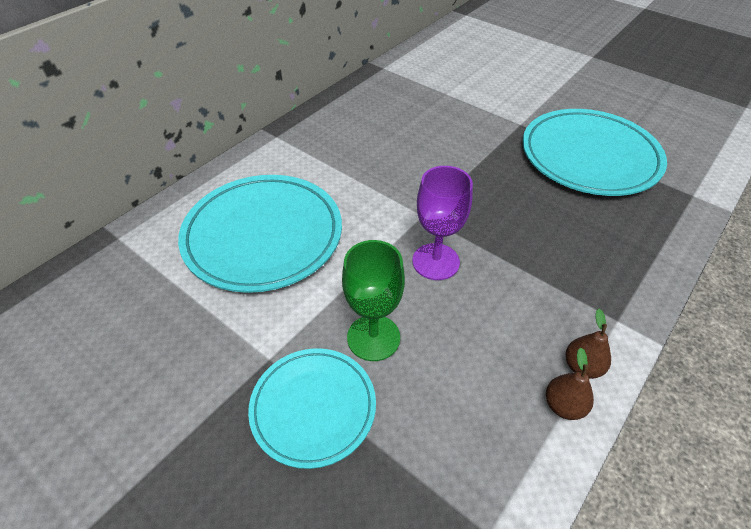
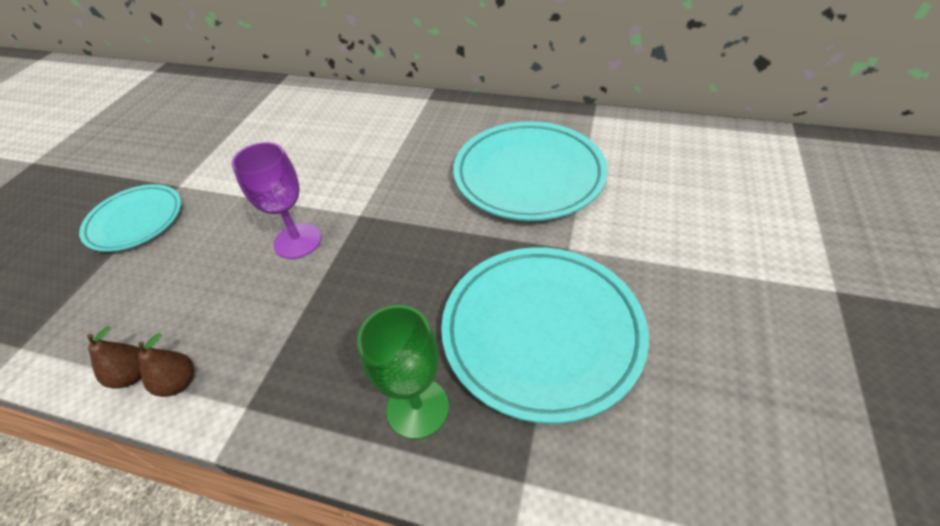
camera: 70 degrees right, 0 degrees up
(263, 236) = (300, 138): turquoise plate -> turquoise plate (528, 175)
(373, 337) = (202, 230): green goblet -> green goblet (417, 408)

